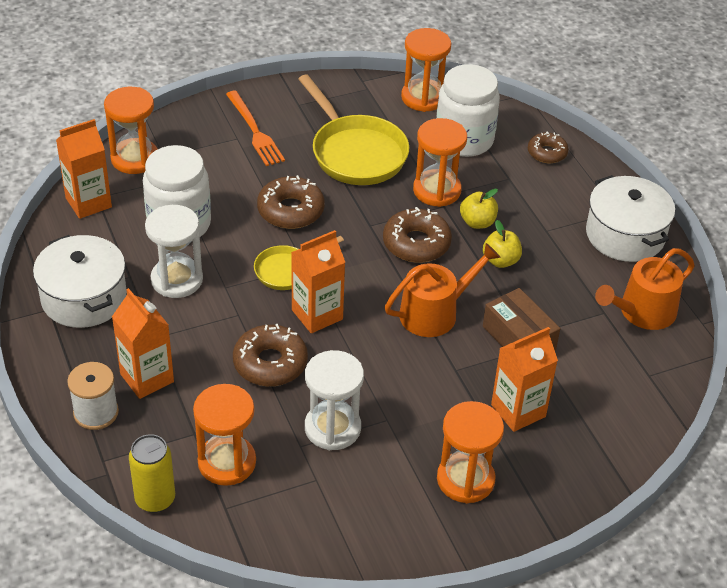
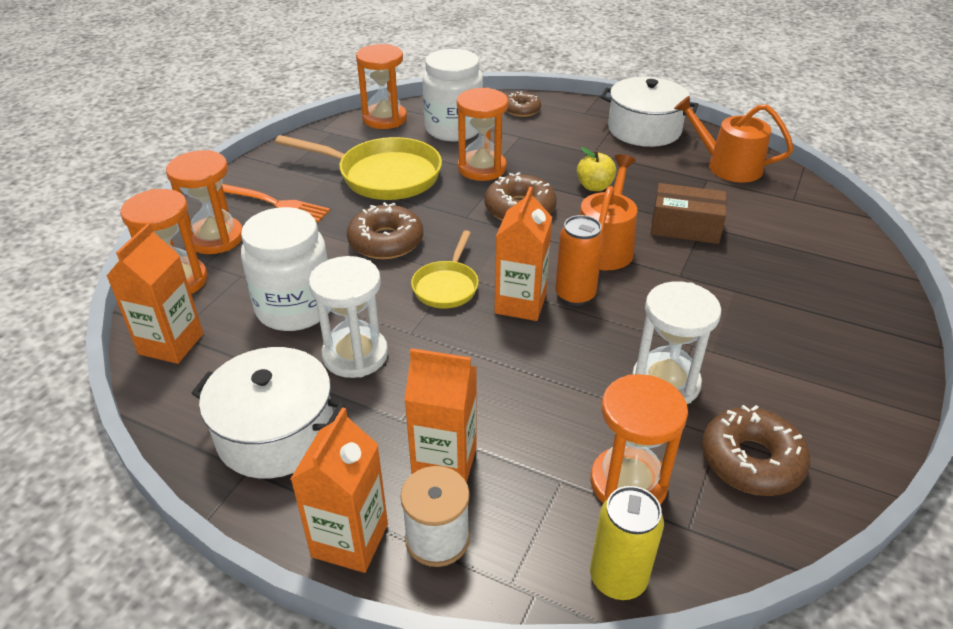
camera: 40 degrees left, 5 degrees down
(270, 363) = (538, 367): brown donut -> brown donut (751, 460)
(360, 333) = (575, 295): none -> orange can
(465, 479) = (812, 347): orange hourglass -> orange hourglass (216, 238)
(477, 222) = (541, 172): yellow apple -> none
(518, 411) = (763, 274): orange carton -> orange carton (350, 540)
(642, 312) = (727, 166): orange watering can -> orange watering can turned 105 degrees clockwise

